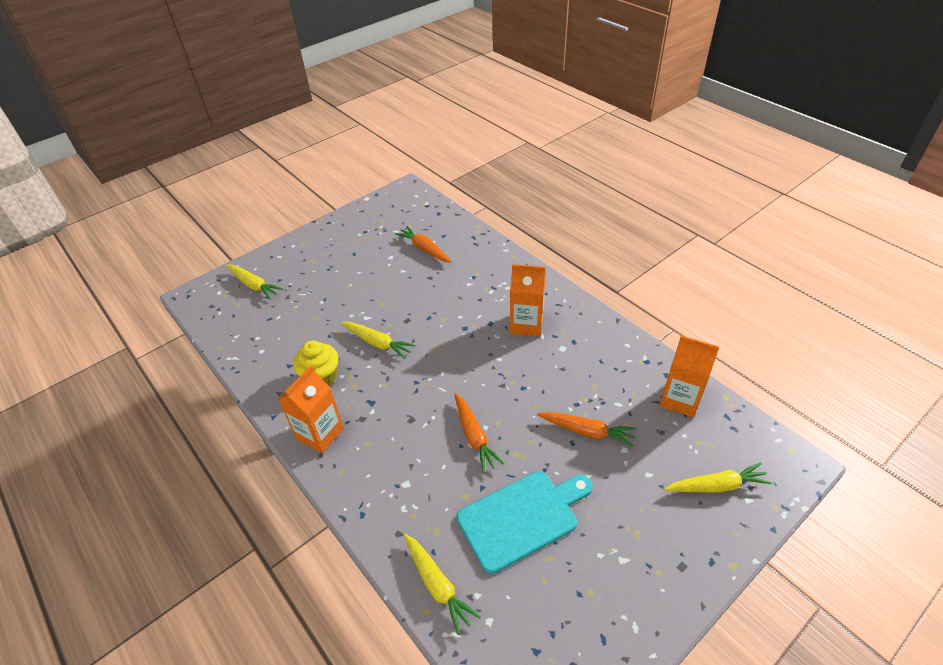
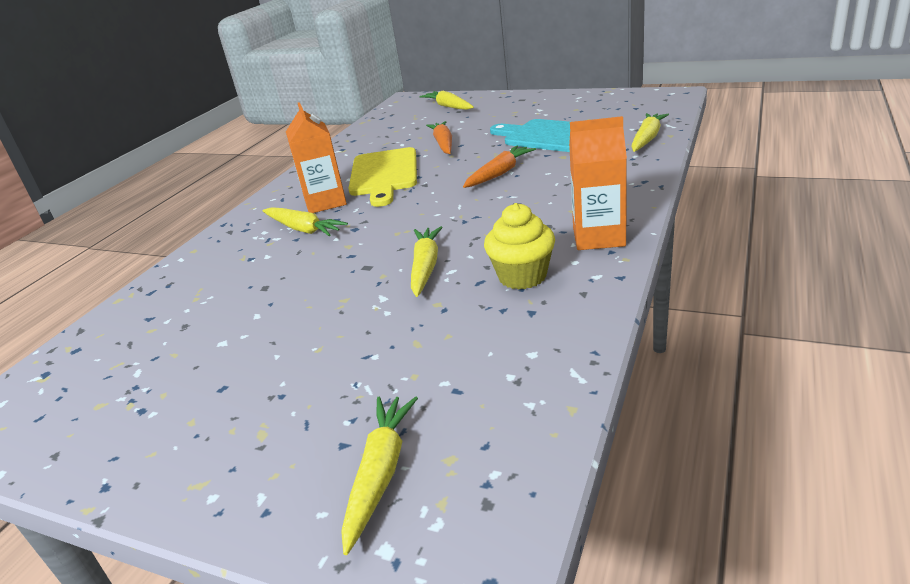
camera: 115 degrees left, 15 degrees down
(424, 249) = (191, 319): orange carrot -> none
(490, 305) = (303, 229): none -> yellow carrot
(549, 369) = (384, 175): none -> yellow cutting board
(680, 399) = (377, 131): orange carton -> none

